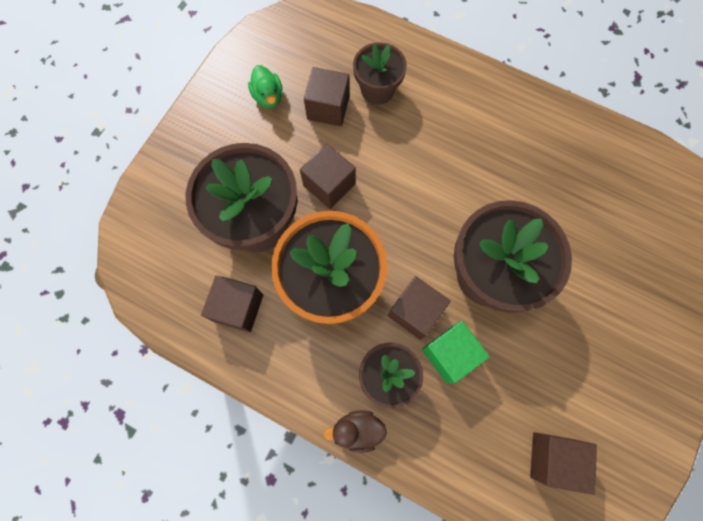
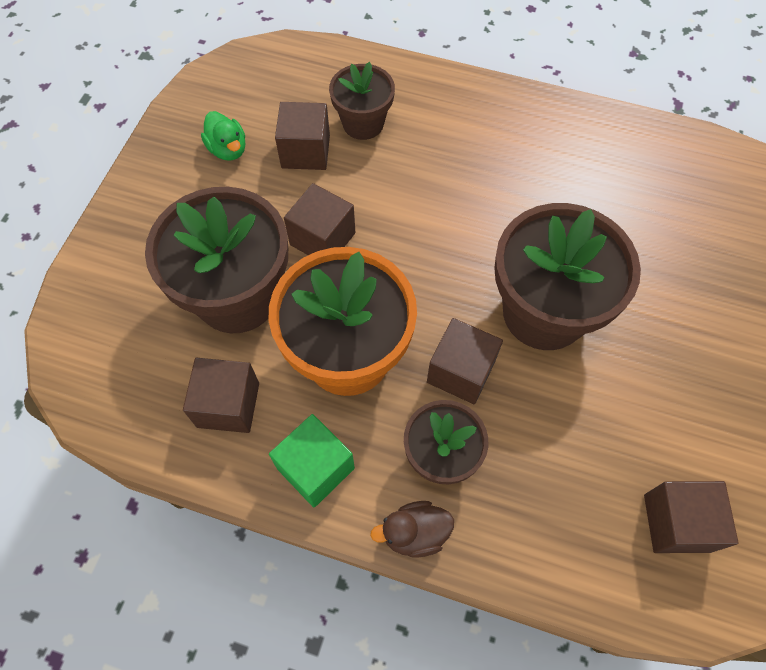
camera: 10 degrees left, 10 degrees down
(449, 354) = (516, 416): green cube -> green cube (315, 468)

